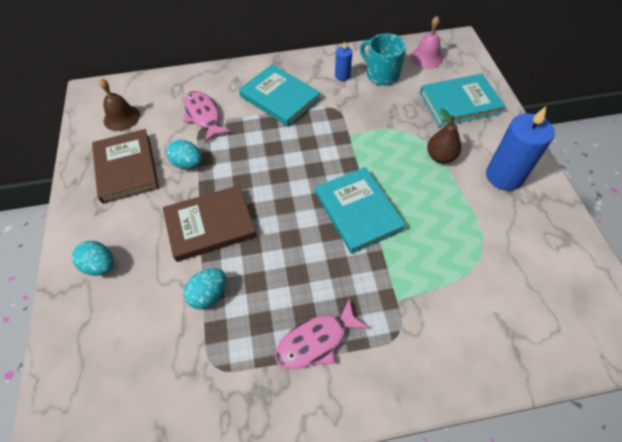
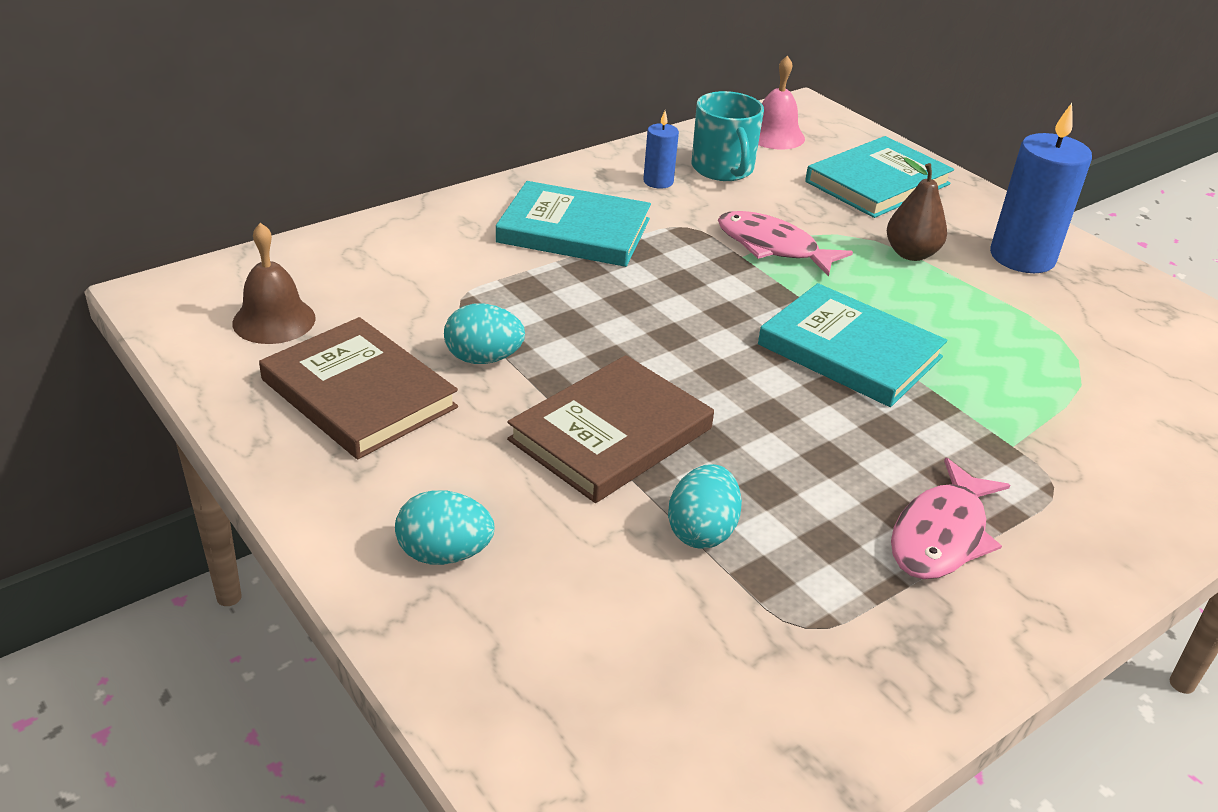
camera: 30 degrees left, 20 degrees down
(203, 116) = (449, 283): pink fish -> pink fish (772, 247)
(381, 74) = (723, 169): turquoise mug -> turquoise mug turned 120 degrees counterclockwise

